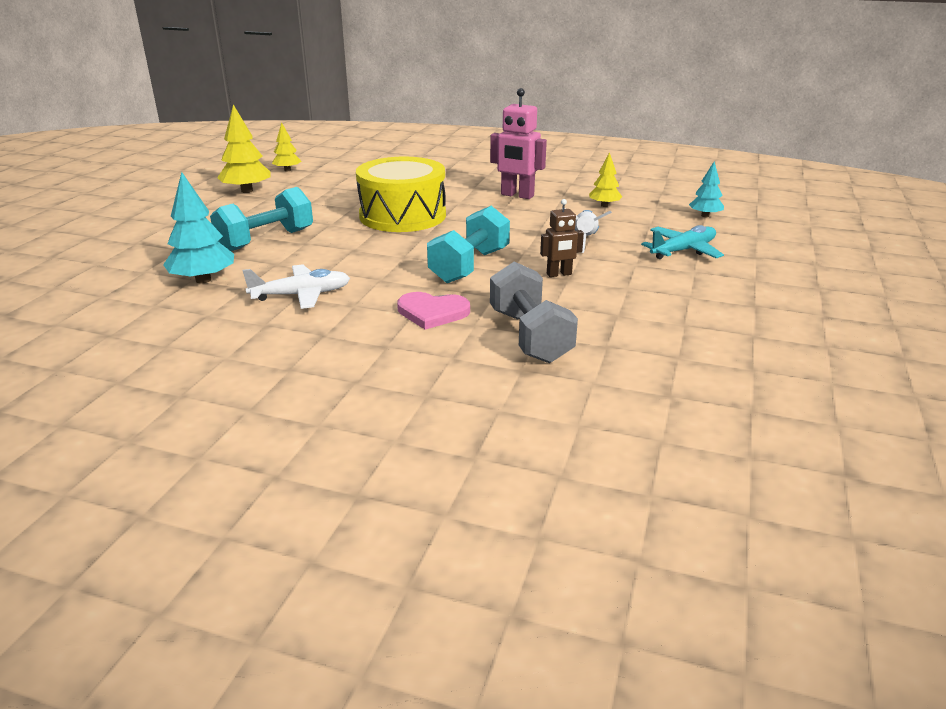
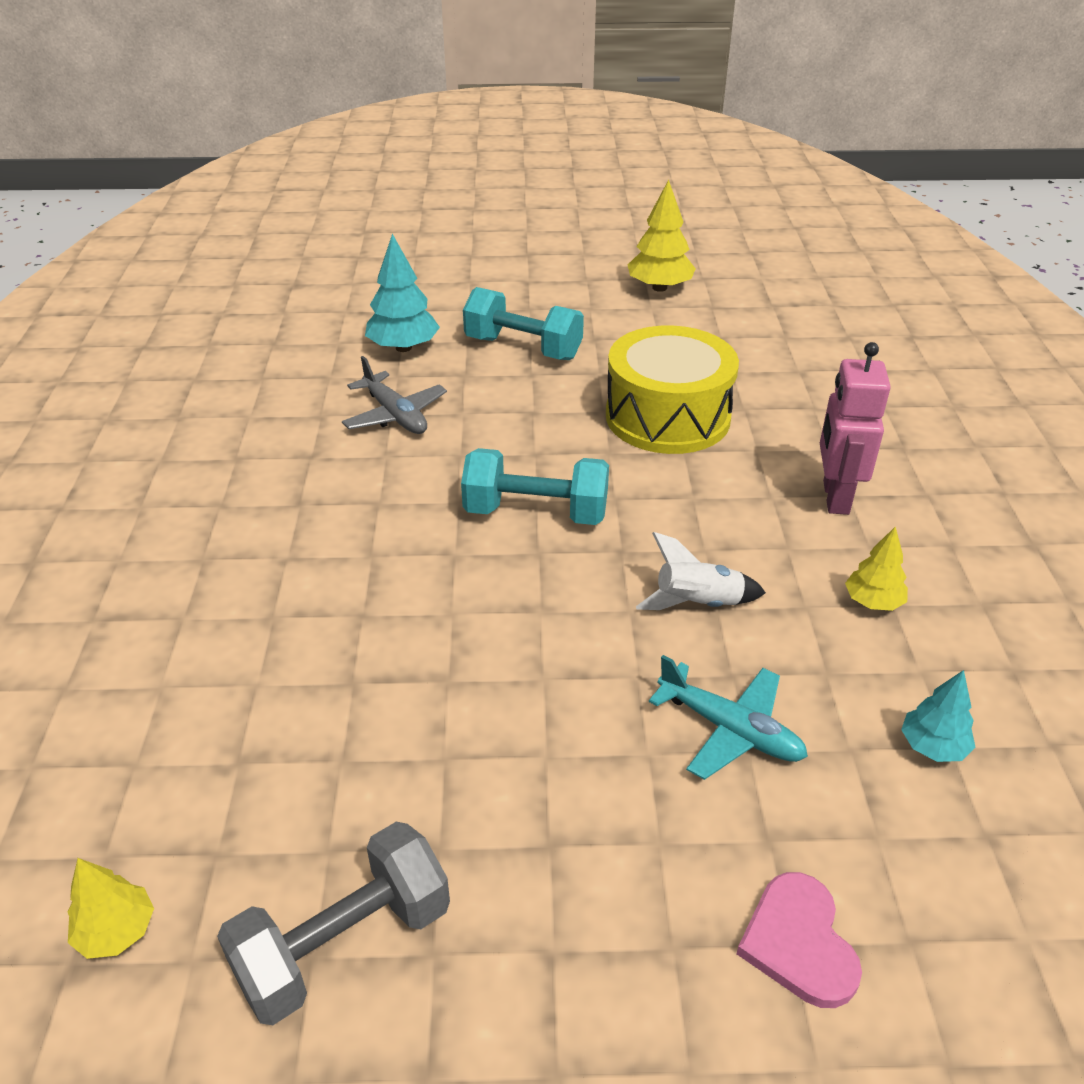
camera: 70 degrees right, 10 degrees up
(287, 170) = (754, 289): yellow tree -> yellow tree (116, 932)
(301, 295) = (395, 415): white plane -> grey plane
(432, 312) = (390, 516): pink heart -> pink heart (799, 942)
(529, 336) = (356, 607): grey dumbbell -> grey dumbbell (344, 944)
(559, 274) = (553, 599): brown robot -> none

